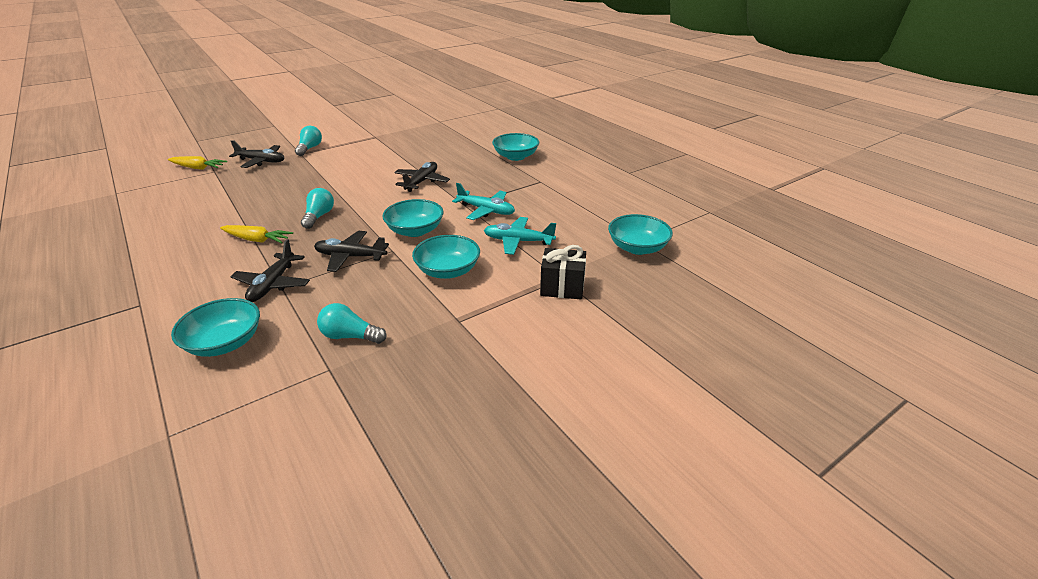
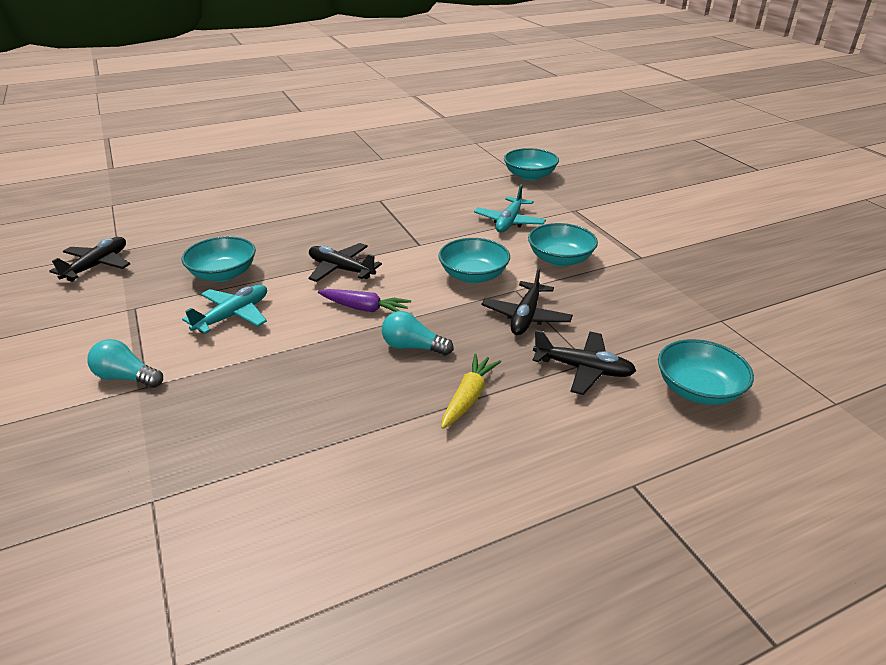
camera: 80 degrees left, 0 degrees up
(198, 168) = (112, 533): yellow carrot -> none
(261, 161) = (147, 434): black plane -> black plane (97, 265)
(350, 336) = (672, 311): turquoise light bulb -> none
(369, 196) = (364, 308): none -> purple carrot
(486, 210) = (438, 233): turquoise plane -> turquoise plane (233, 316)
(515, 156) = (301, 207): turquoise bowl -> turquoise bowl (223, 274)
(562, 287) = (589, 211): black gift -> none

